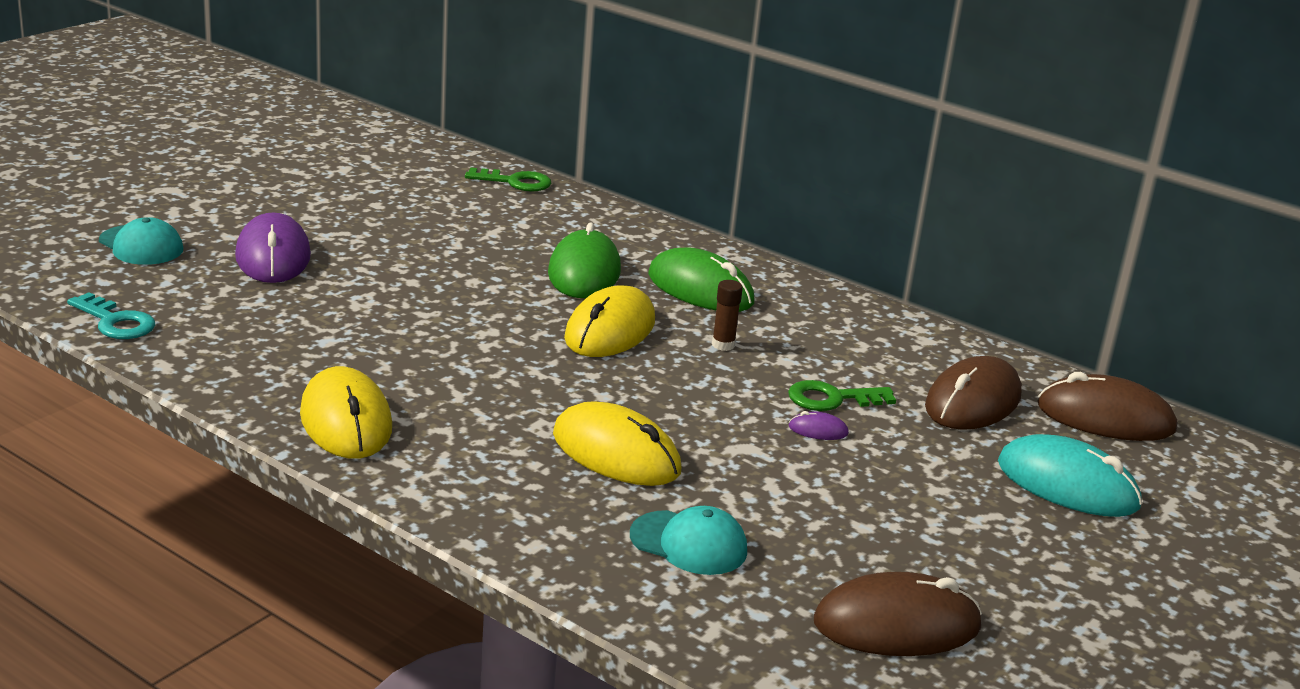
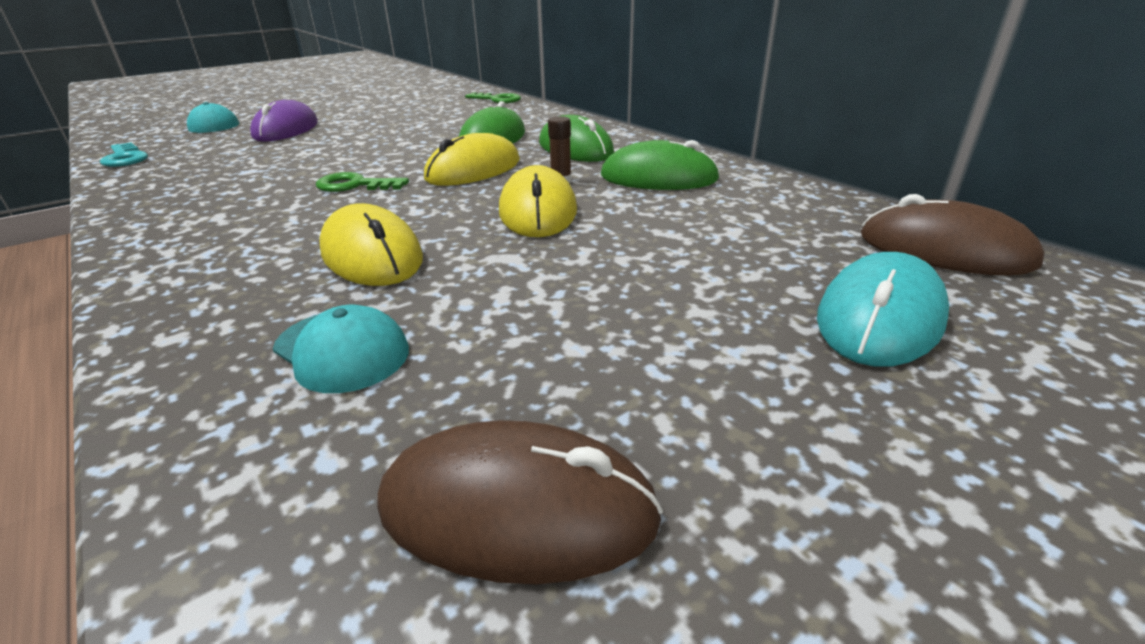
camera: 20 degrees right, 5 degrees up
(346, 421) = (175, 219): yellow mouse -> yellow mouse (538, 211)
(818, 430) = (597, 246): purple mouse -> none
(823, 336) = (658, 178): none -> green mouse
(832, 399) = (633, 221): green key -> green key (355, 185)
(973, 402) = (785, 229): brown mouse -> none
(1067, 484) = (880, 317): turquoise mouse -> turquoise mouse turned 75 degrees clockwise

